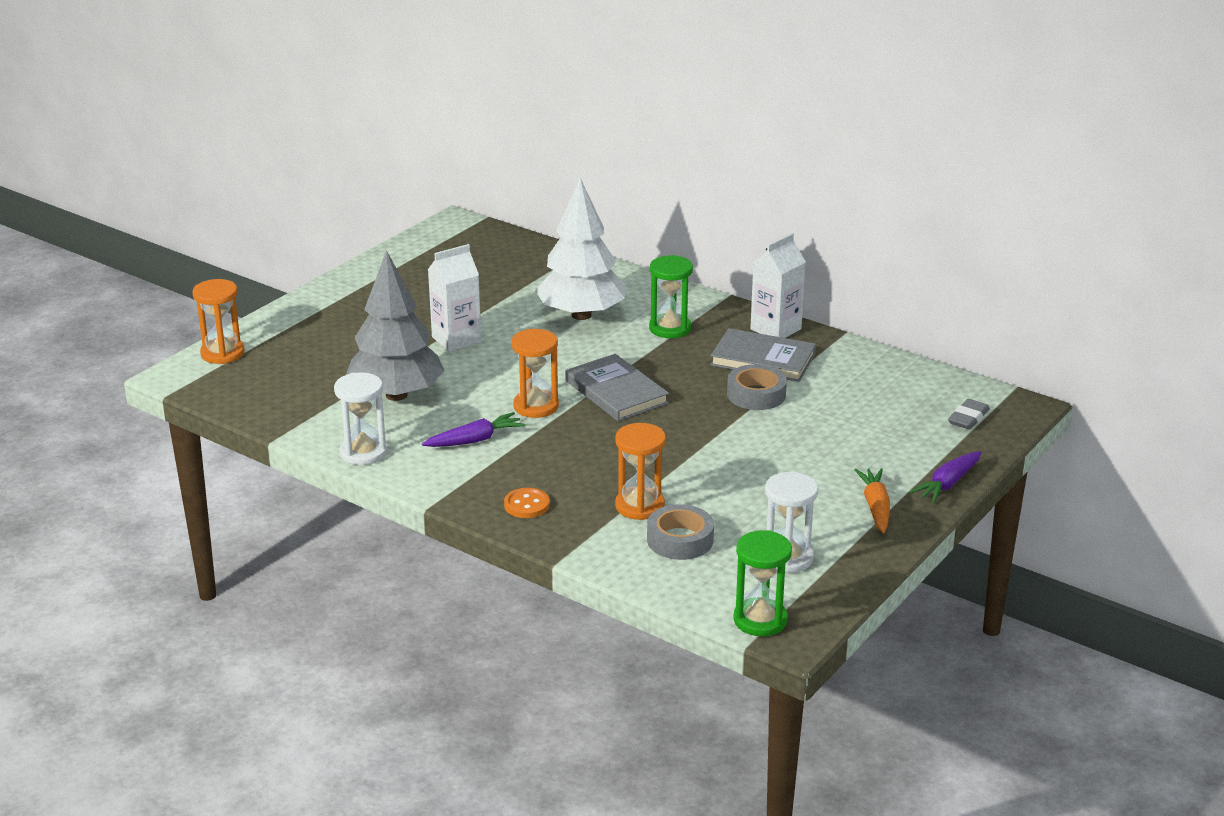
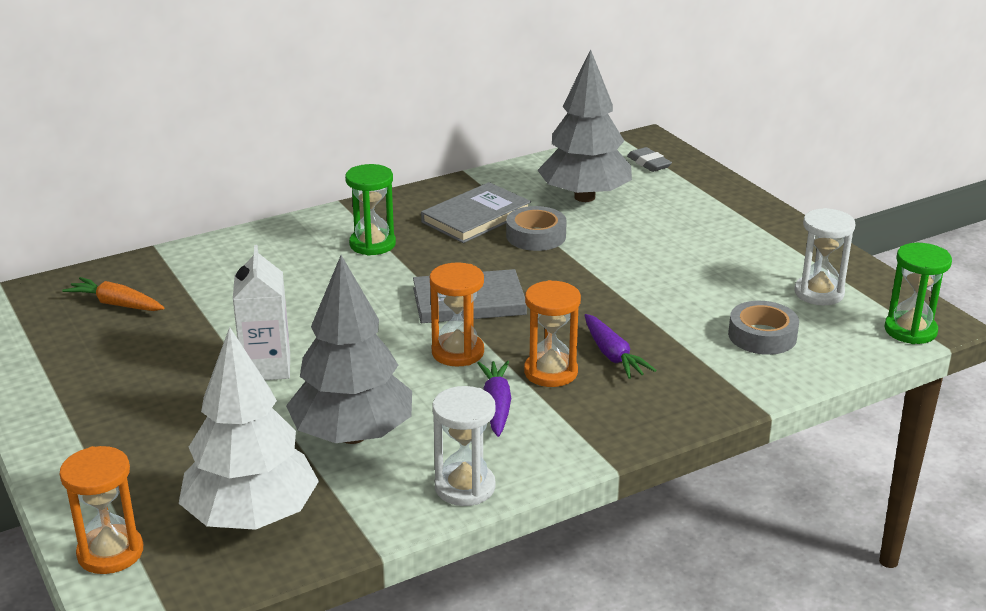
camera: 65 degrees left, 0 degrees up
(526, 505) = (649, 403): orange button -> none
(581, 315) = (294, 282): white tree -> white tree (251, 517)
(640, 506) = (691, 341): orange hourglass -> orange hourglass (550, 372)
(775, 329) = (427, 197): white carton -> none
(856, 401) = (584, 197): none -> grey tree
(875, 507) = (760, 235): orange carrot -> orange carrot (116, 304)
(947, 484) = (743, 198): purple carrot -> purple carrot (613, 355)

